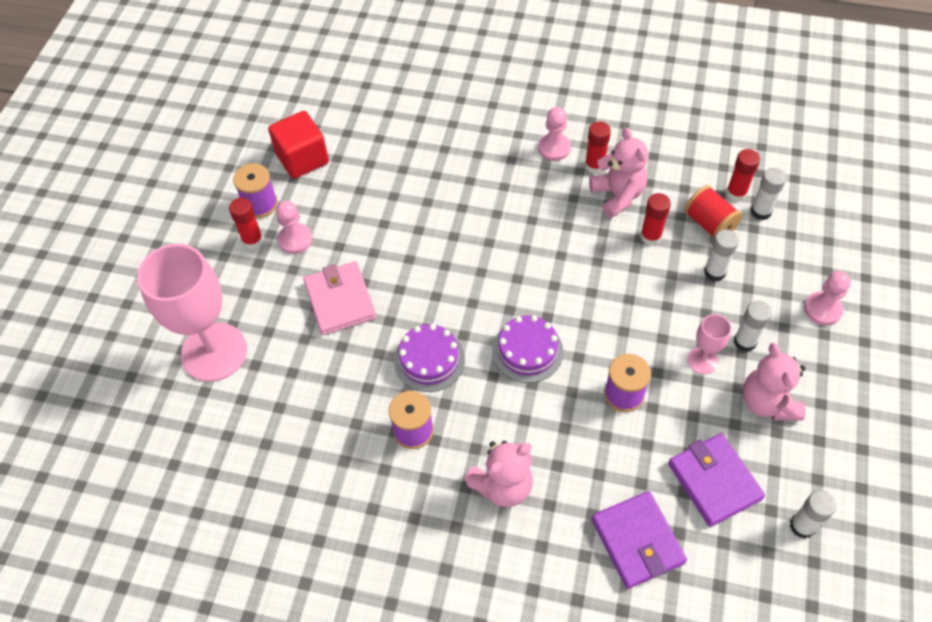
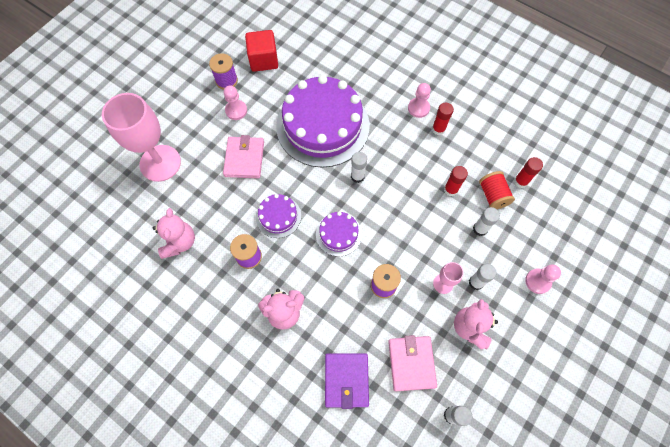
camera: 20 degrees right, 10 degrees up
(252, 240) = (212, 102): red glue stick -> none
(432, 216) = (322, 126): none -> purple cake
(617, 195) = (443, 154): pink teddy bear -> pink teddy bear (179, 242)
(714, 481) = (411, 363): purple wallet -> pink wallet
(760, 211) = (530, 200): white glue stick -> white glue stick (357, 176)

